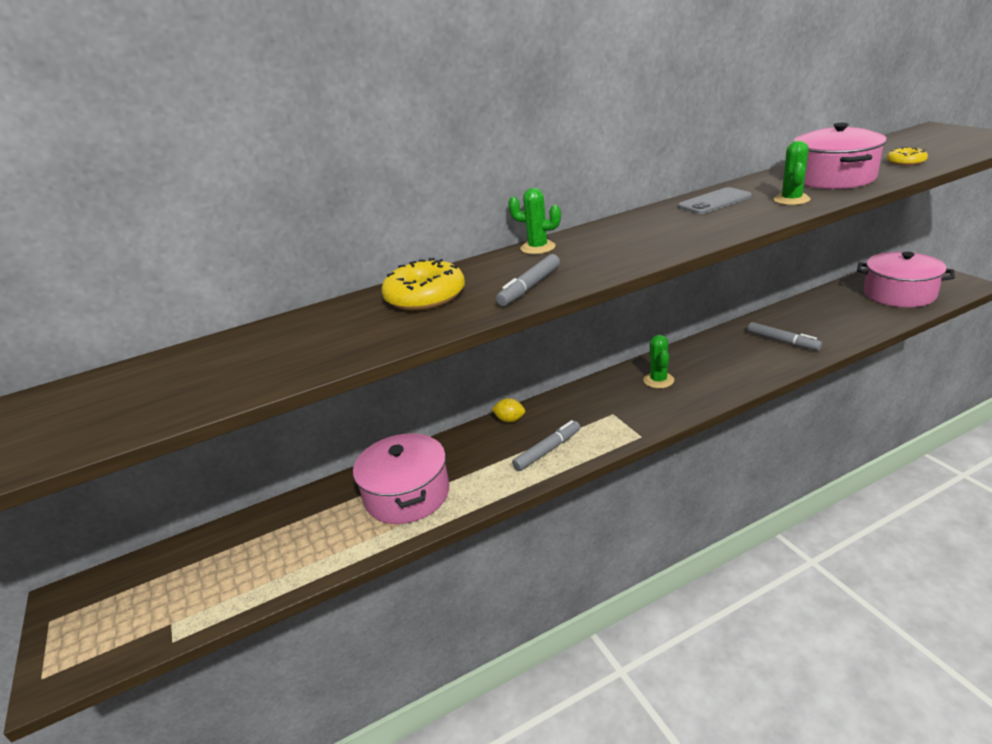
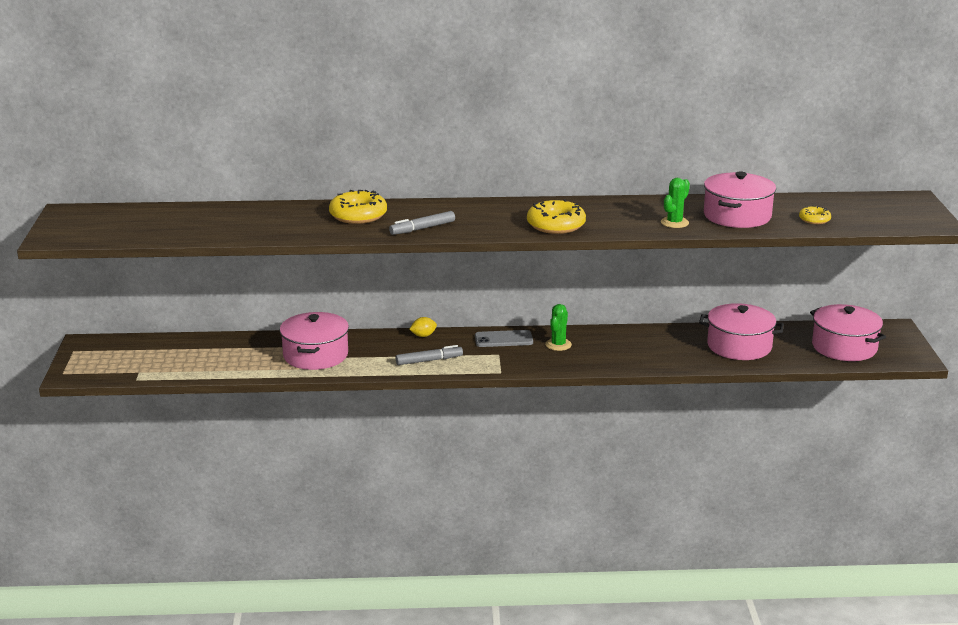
camera: 20 degrees right, 5 degrees down
(510, 420) = (423, 335): yellow lemon -> yellow lemon turned 60 degrees counterclockwise
(538, 248) = (462, 205): green cactus -> none
(678, 237) = (556, 225): none -> yellow donut
(714, 202) = (625, 208): grey phone -> grey phone (503, 339)
(782, 341) = (690, 349): grey marker -> none
(818, 323) = (739, 346): none -> pink pot

